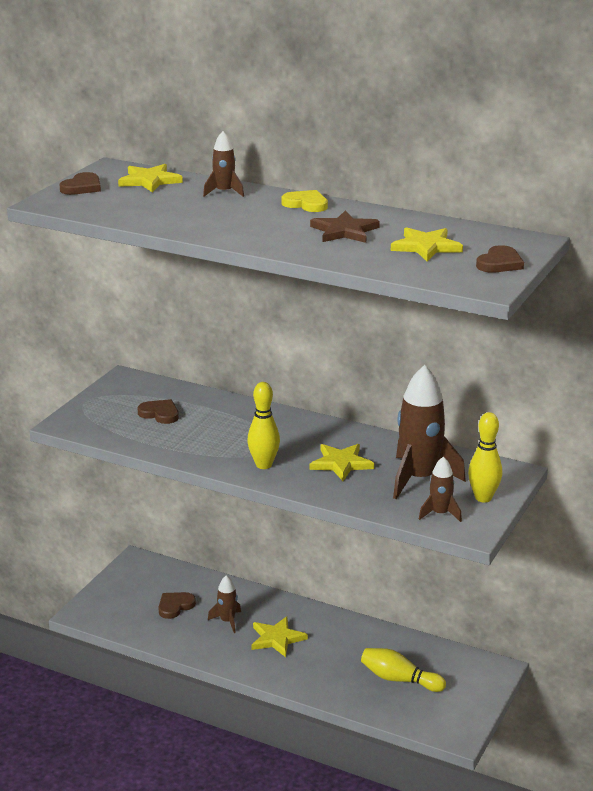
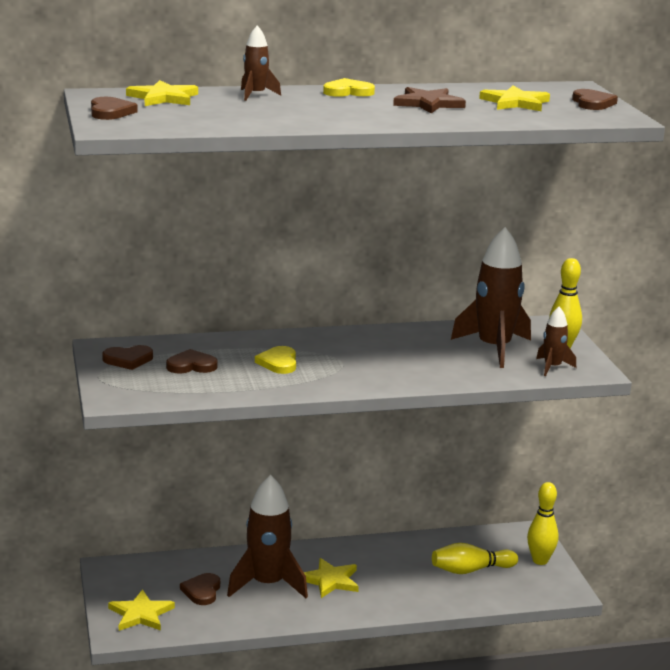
camera: 40 degrees left, 5 degrees down
(125, 394) = (128, 360): none -> brown heart
(225, 433) = (278, 363): none -> yellow heart
(227, 621) = (267, 584): brown rocket -> brown rocket, size x1.99
(263, 465) = (356, 376): yellow bowling pin -> yellow bowling pin (540, 560)
(341, 463) = (417, 356): yellow star -> yellow star (141, 614)

